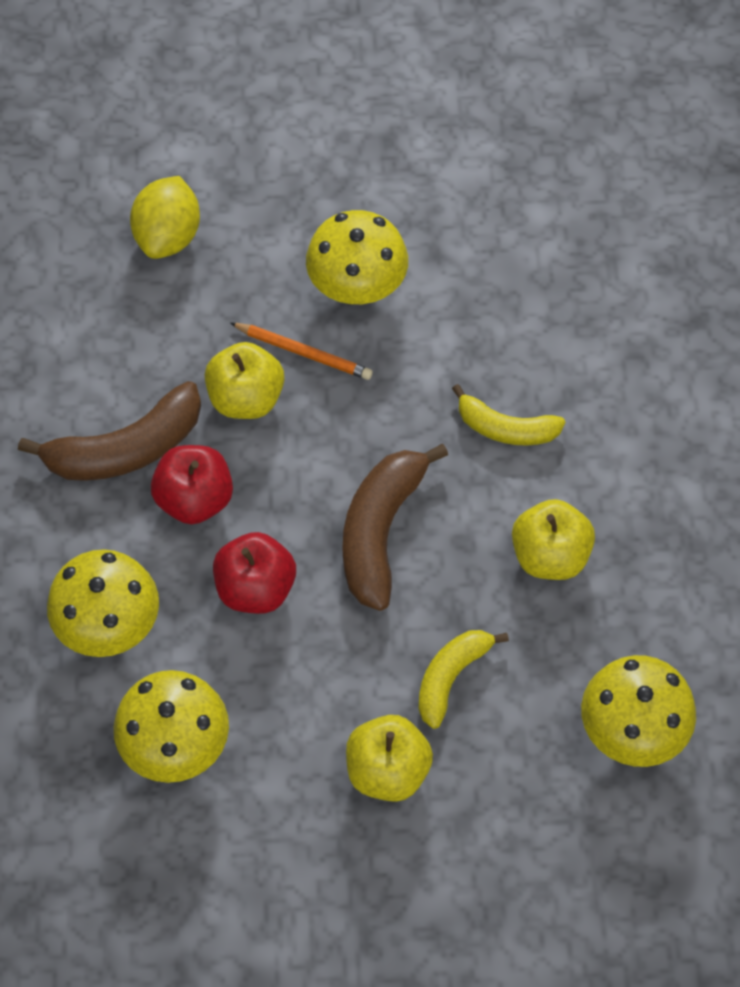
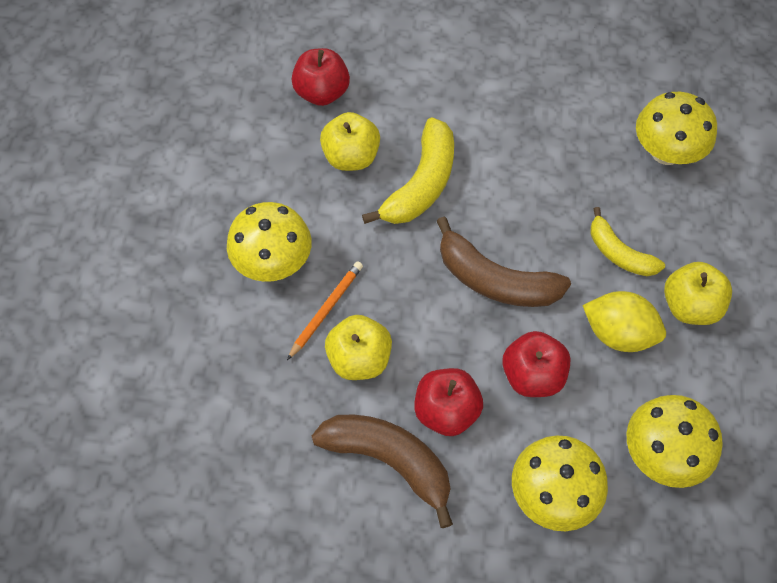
camera: 80 degrees left, 0 degrees up
(126, 449) = (389, 460): brown banana -> brown banana turned 45 degrees counterclockwise
(168, 236) = (185, 399): yellow lemon -> yellow lemon (618, 333)
(506, 428) = (421, 184): yellow banana -> yellow banana, size x1.58
(550, 555) = (529, 175): yellow apple -> yellow apple (351, 157)
(622, 291) = (322, 92): none -> red apple

